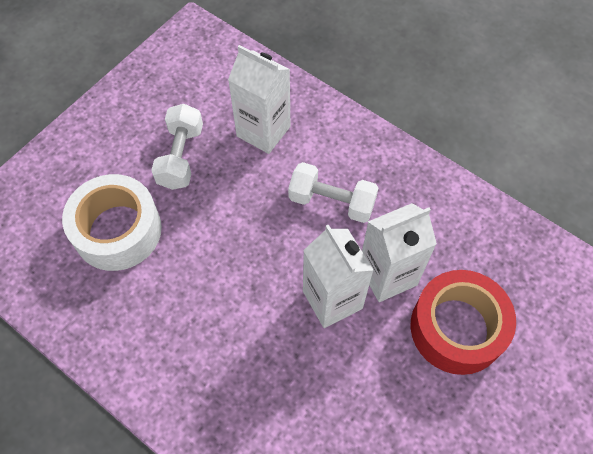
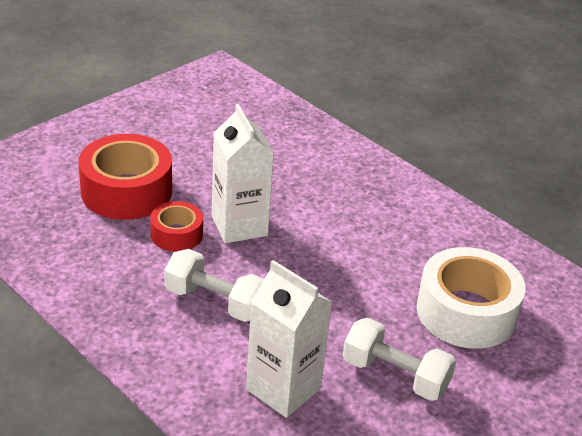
camera: 175 degrees left, 25 degrees down
(181, 157) = (395, 375): white dumbbell -> white dumbbell turned 75 degrees counterclockwise
(387, 275) = (176, 234): white carton -> red tape

